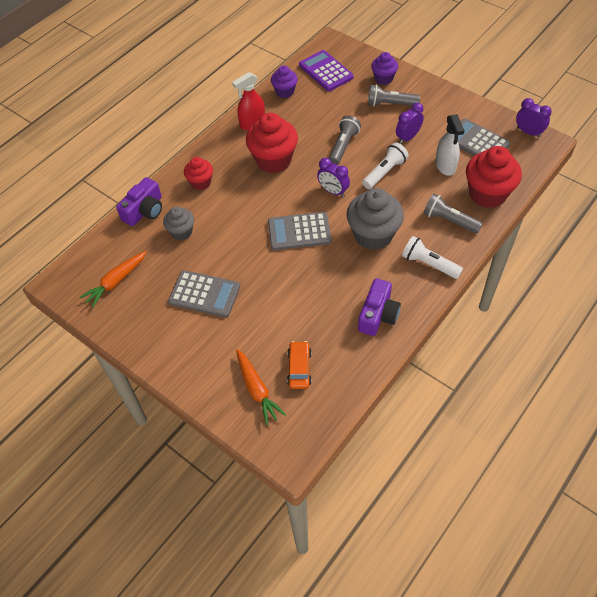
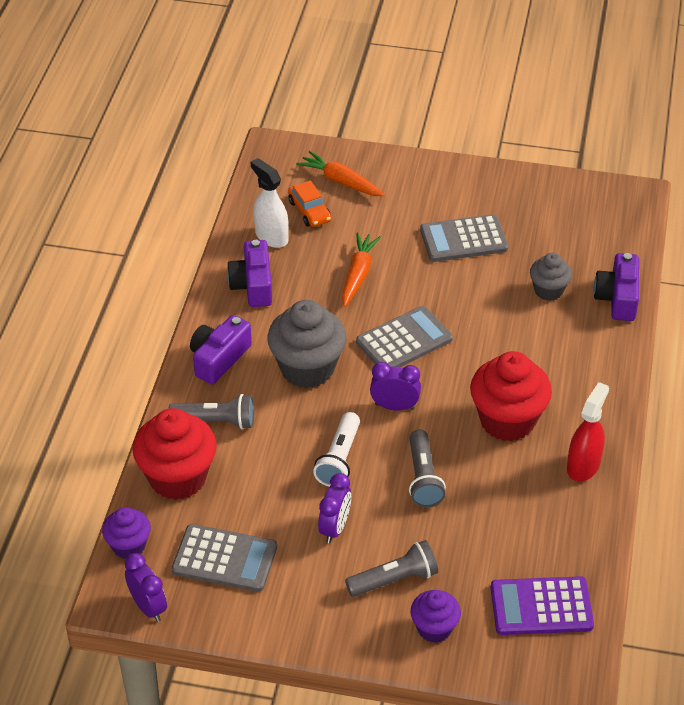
camera: 150 degrees right, 10 degrees down
(116, 281) = (573, 217): orange carrot -> orange carrot (358, 275)
(201, 182) = (580, 355): red cupcake -> none
(285, 92) = (578, 540): purple cupcake -> purple cupcake (129, 546)
(326, 71) = (541, 607): purple calculator -> purple calculator turned 150 degrees clockwise
(429, 264) = (219, 359): white flashlight -> purple camera
(445, 166) = (256, 500): white spray bottle -> white spray bottle (271, 236)
(528, 132) = (148, 607): purple clock -> purple clock turned 135 degrees counterclockwise

